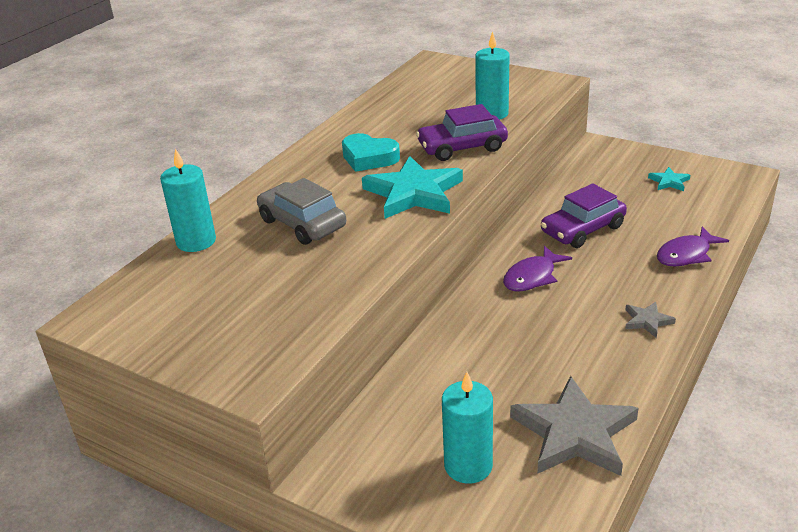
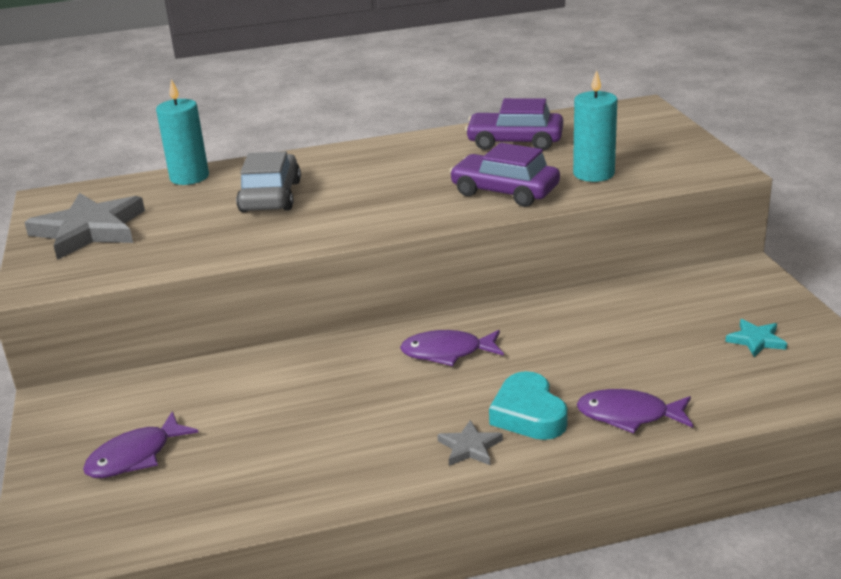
camera: 45 degrees right, 5 degrees down
(369, 158) = (415, 168): turquoise heart -> turquoise heart (528, 414)
(414, 193) = (389, 211): turquoise star -> none
(468, 465) = (135, 456): turquoise candle -> purple fish
(574, 433) = (240, 488): grey star -> grey star (89, 230)
(582, 229) = (572, 338): purple car -> purple car (515, 142)

